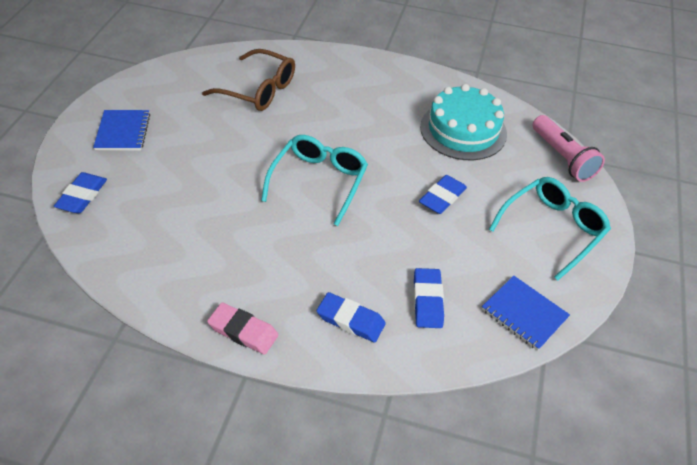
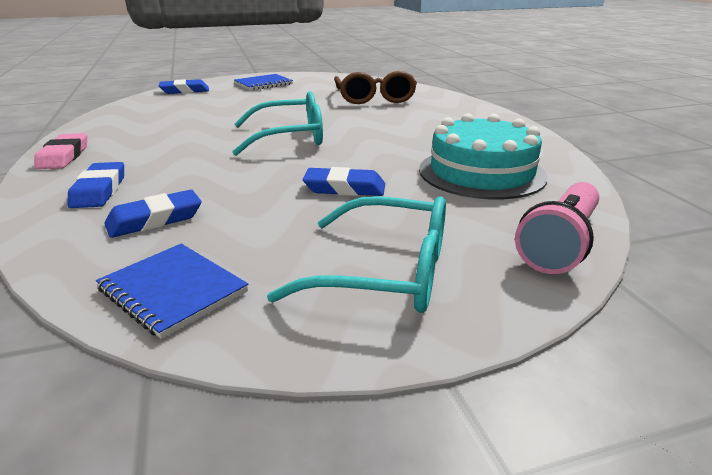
camera: 60 degrees right, 20 degrees down
(524, 314) = (172, 291): blue notebook -> blue notebook turned 60 degrees counterclockwise

